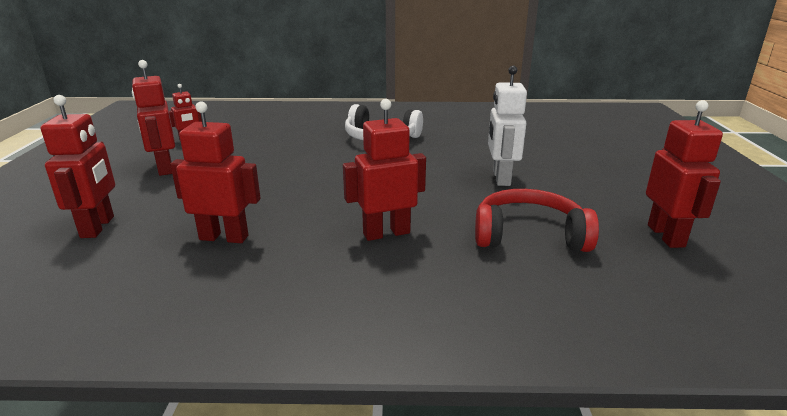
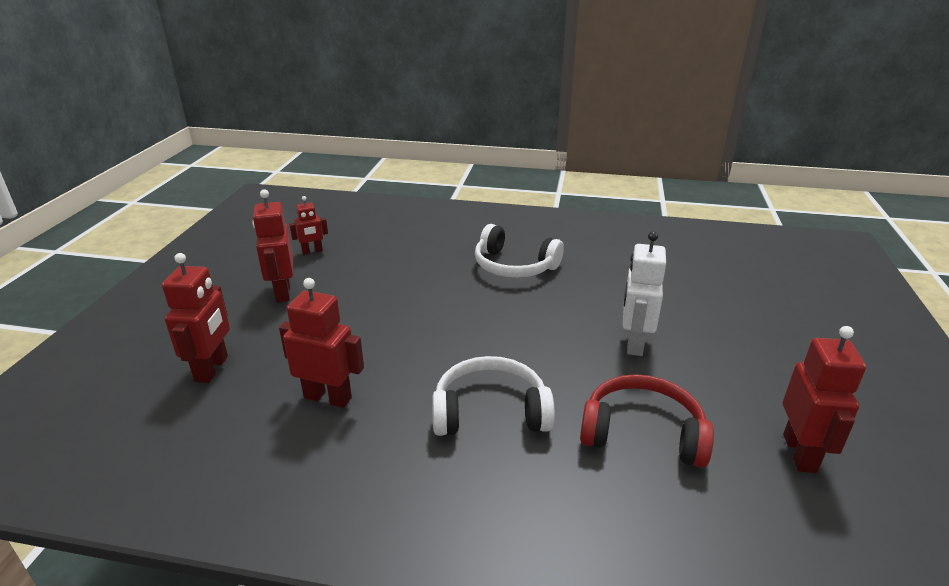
camera: 10 degrees right, 5 degrees up
(386, 233) = (490, 411): red robot -> white headphones

